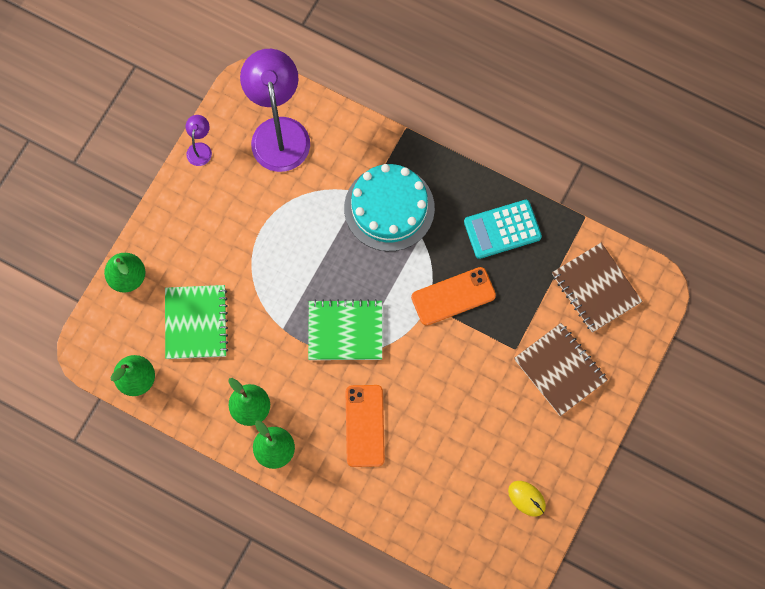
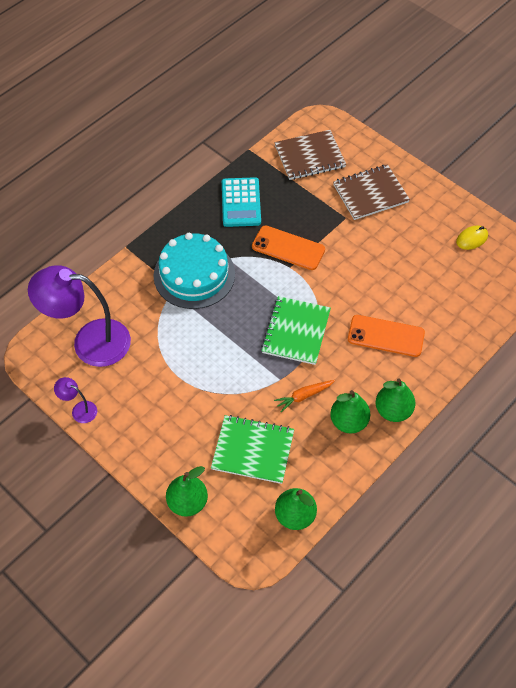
camera: 75 degrees left, 15 degrees down
(269, 357) = (304, 396): none -> orange carrot
(453, 296) = (288, 248): orange phone -> orange phone turned 60 degrees counterclockwise

